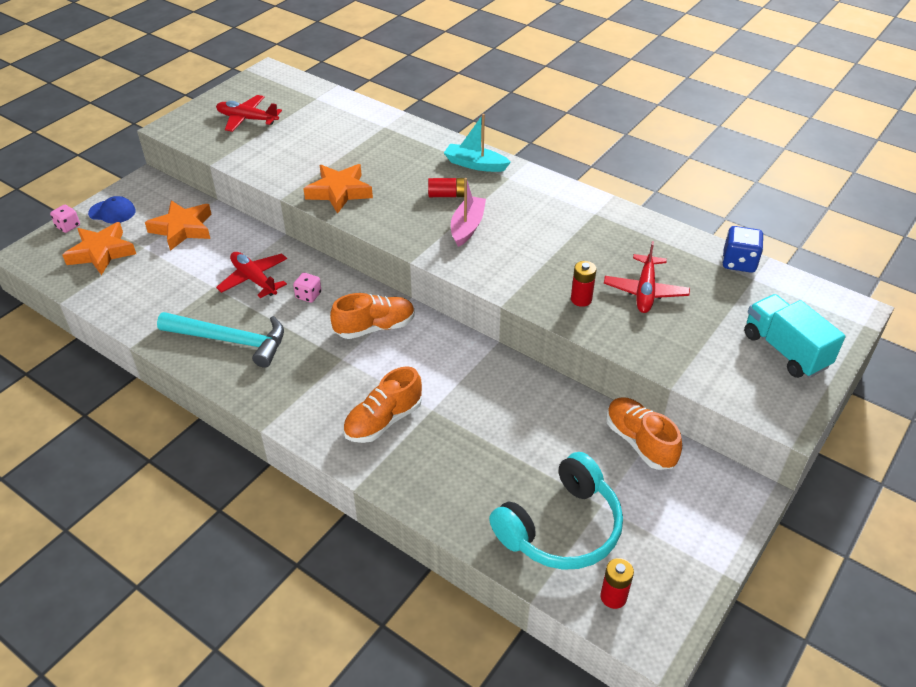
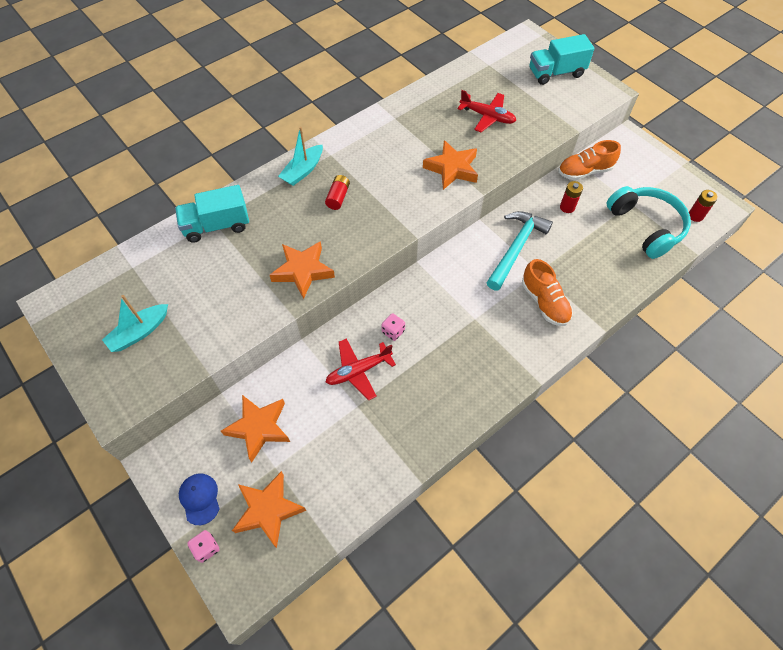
camera: 75 degrees left, 15 degrees up
(112, 212) = (200, 498): blue cap -> blue cap turned 45 degrees counterclockwise
(230, 341) = (434, 397): turquoise hammer -> turquoise hammer (516, 248)
(247, 119) = (139, 332): red plane -> turquoise boat
(375, 327) = (445, 291): orange shoe -> none
(379, 130) = (217, 226): none -> turquoise truck
(467, 227) = (385, 193): pink boat -> none
(532, 273) = (452, 168): none -> orange star
(581, 299) = (487, 150): red battery -> red battery (567, 207)
(739, 262) = (471, 65): blue dice -> none

